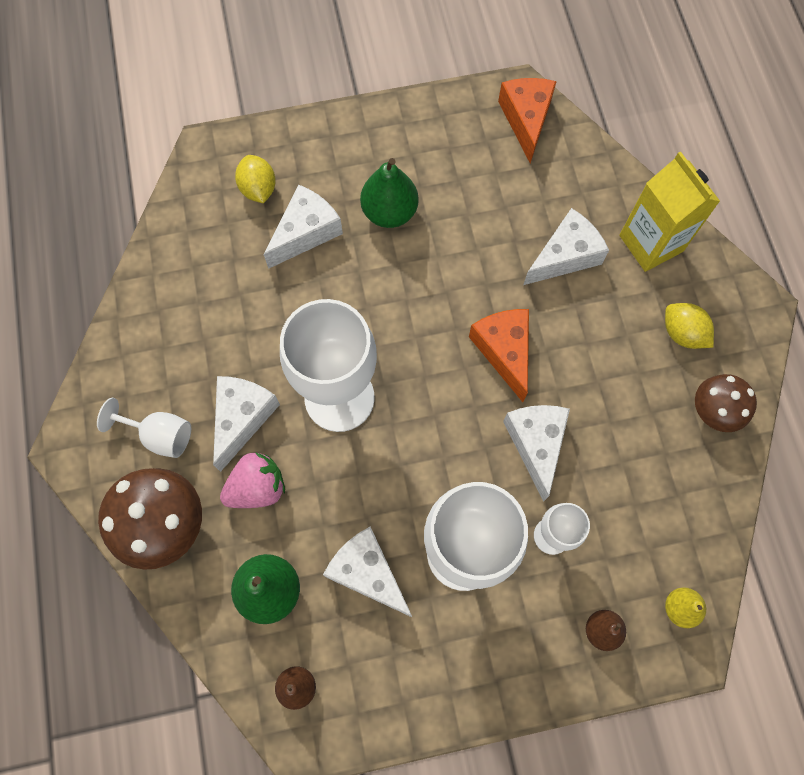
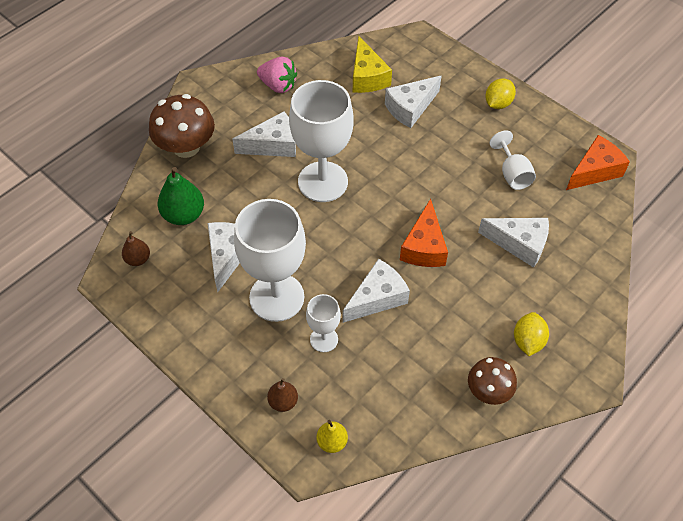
camera: 55 degrees right, 15 degrees down
(160, 435) = (234, 116): white goblet -> white goblet (512, 174)
(222, 245) = (367, 77): none -> yellow cheese
(257, 487) = (238, 175): pink strawberry -> pink strawberry (278, 85)
(258, 189) = (417, 72): yellow lemon -> yellow lemon (498, 103)
(305, 232) = (410, 108): white cheese -> white cheese turned 135 degrees clockwise
(389, 212) = (461, 139): green pear -> none
(504, 351) = (424, 247): orange cheese -> orange cheese turned 150 degrees clockwise
(651, 243) = (576, 287): yellow carton -> none

